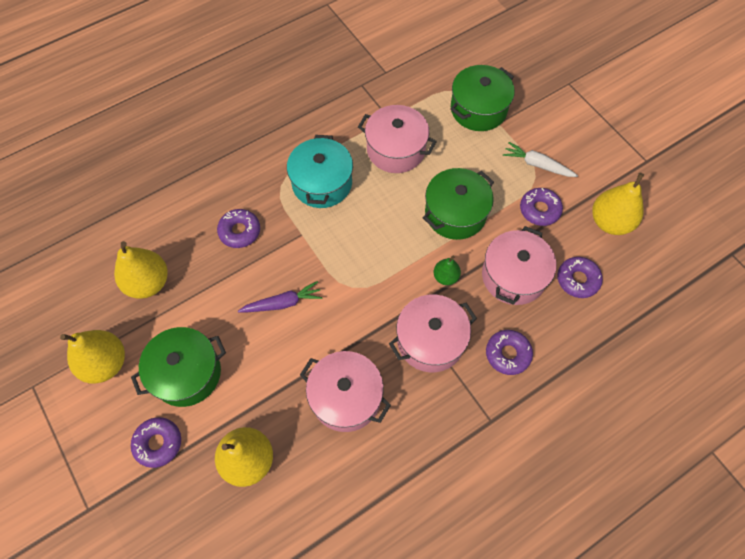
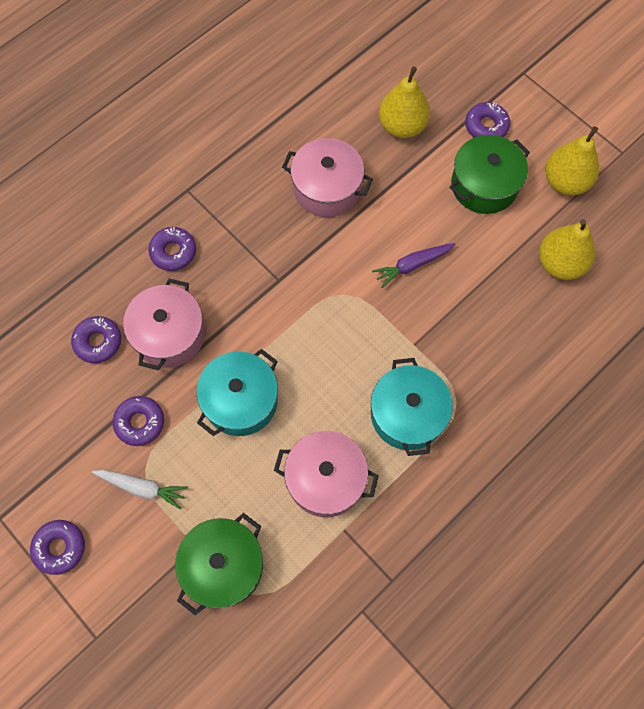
camera: 170 degrees right, 5 degrees up
(240, 231) = (484, 336): purple donut -> purple donut (60, 547)
(430, 340) = (253, 253): pink pot -> none
(445, 277) = (244, 321): green pear -> none
(455, 213) = (240, 400): green pot -> turquoise pot
(610, 222) = (55, 420): yellow pear -> none

